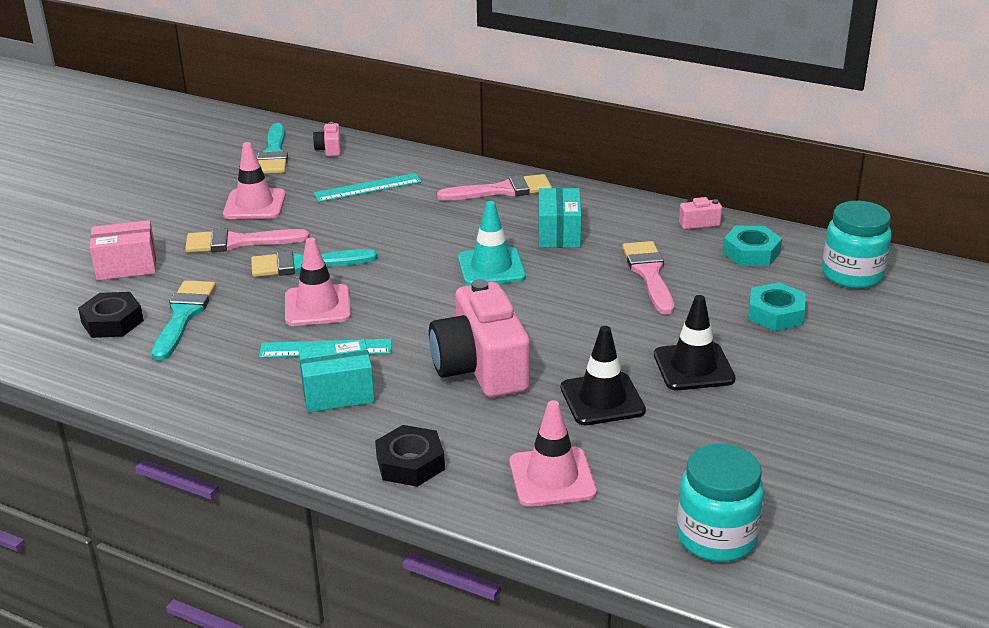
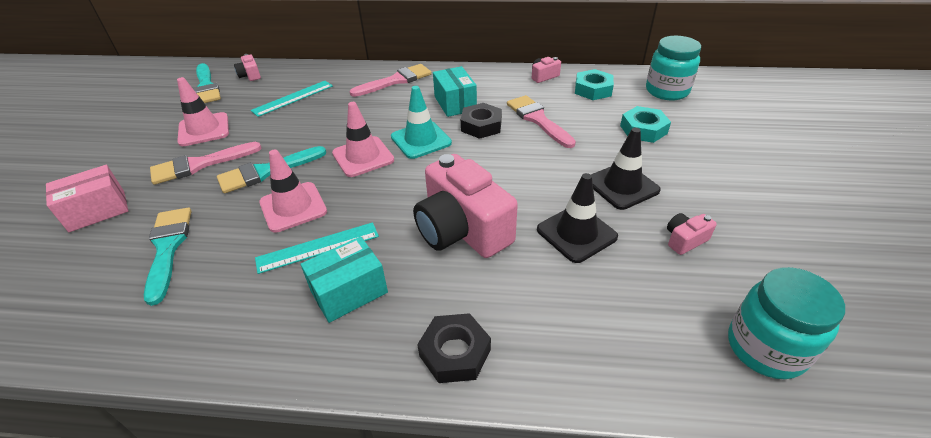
camera: 20 degrees left, 10 degrees up
(112, 322) = (94, 273): black nut -> black nut (481, 126)
(552, 477) = (589, 327): pink traffic cone -> pink traffic cone (363, 157)
(719, 434) = (685, 240): none -> pink camera

